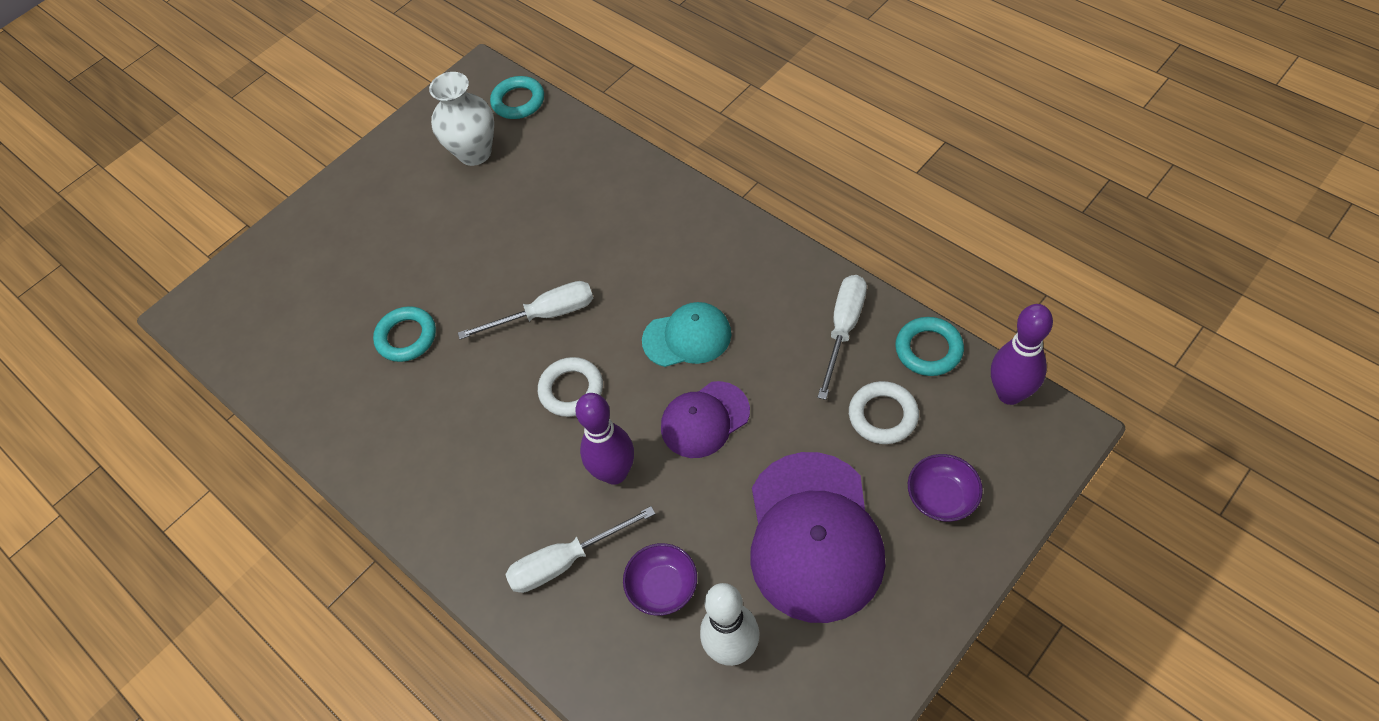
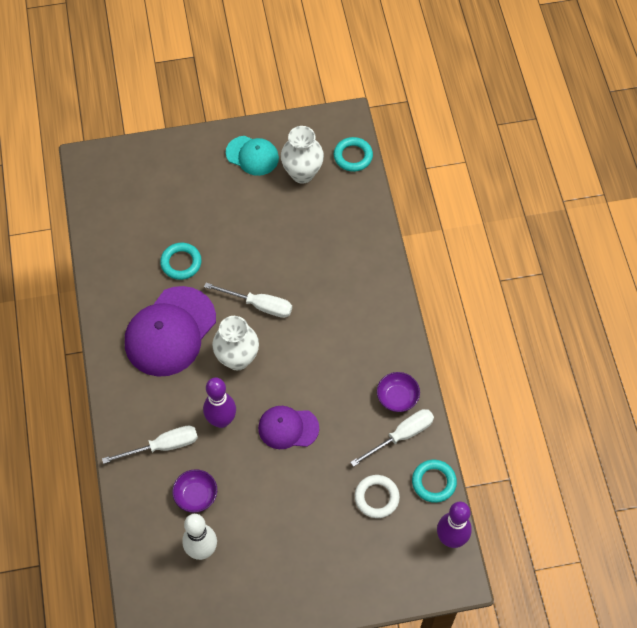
camera: 30 degrees right, 5 degrees up
(566, 561) = (163, 446): white screwdriver -> white screwdriver turned 150 degrees clockwise
(571, 390) = (237, 359): white ring -> white vase
(687, 337) = (318, 376): turquoise cap -> turquoise cap (252, 156)
(814, 536) = (286, 529): purple cap -> purple cap (170, 331)
(941, 497) = (365, 561): purple bowl -> purple bowl (397, 397)

